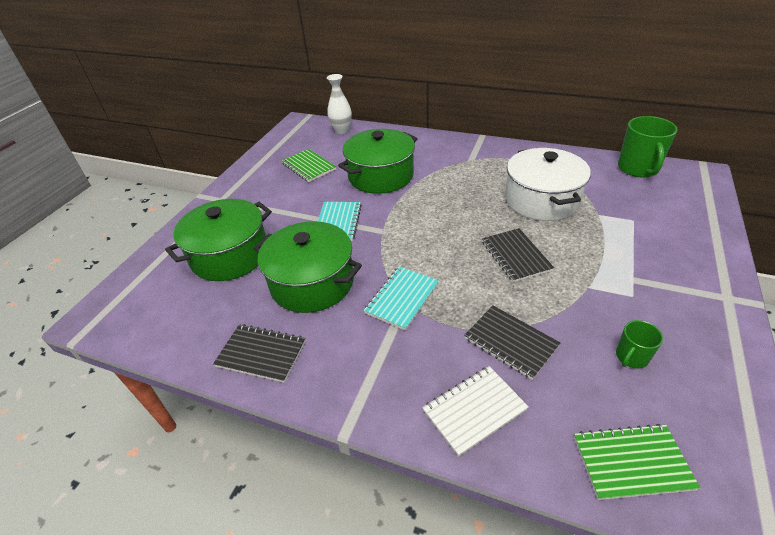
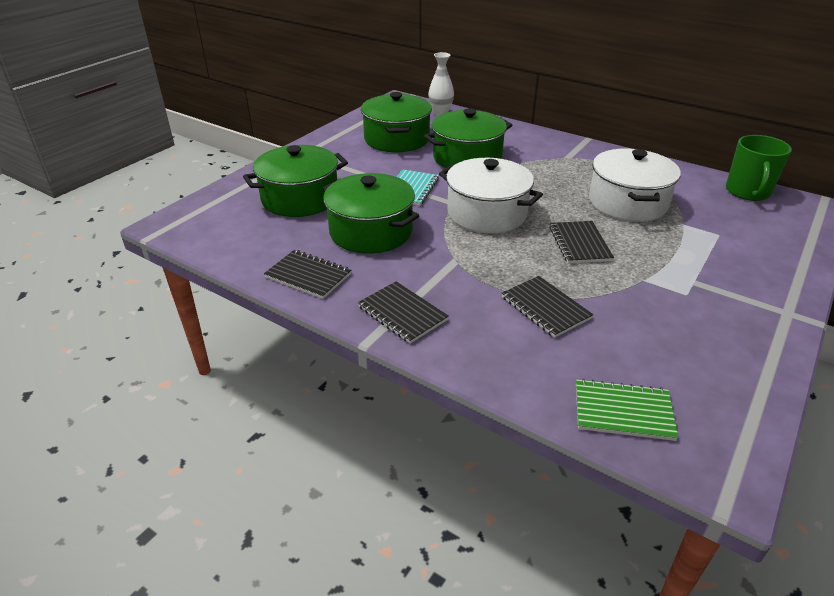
camera: 10 degrees right, 5 degrees down
(308, 166) = (397, 139): green notebook -> green pot
(372, 383) = (402, 313): none -> black notebook
(402, 298) = (452, 258): turquoise notebook -> none
(418, 237) = (487, 213): none -> white pot
(474, 410) = (490, 349): white notebook -> none
(631, 357) = (661, 339): green mug -> none

